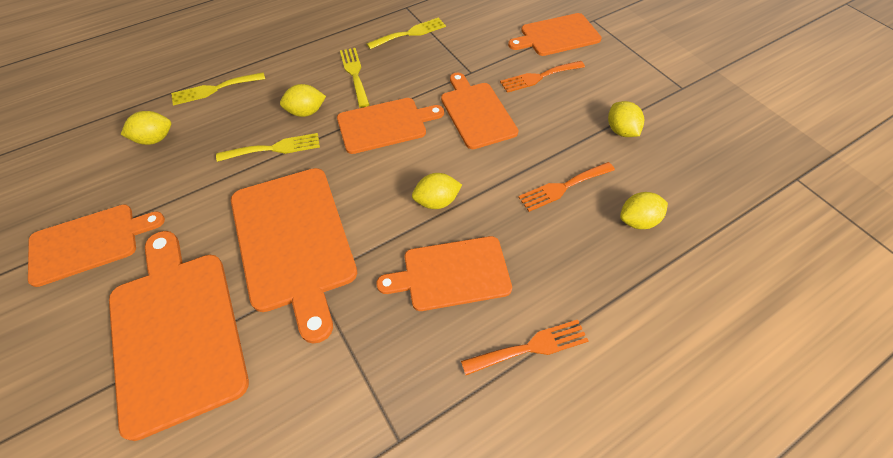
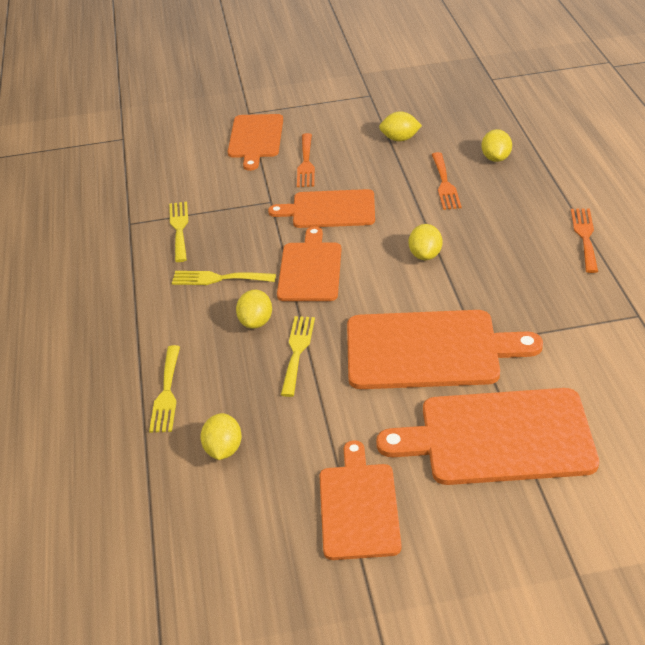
camera: 65 degrees left, 15 degrees down
(451, 273) = (505, 261): orange cutting board -> none

